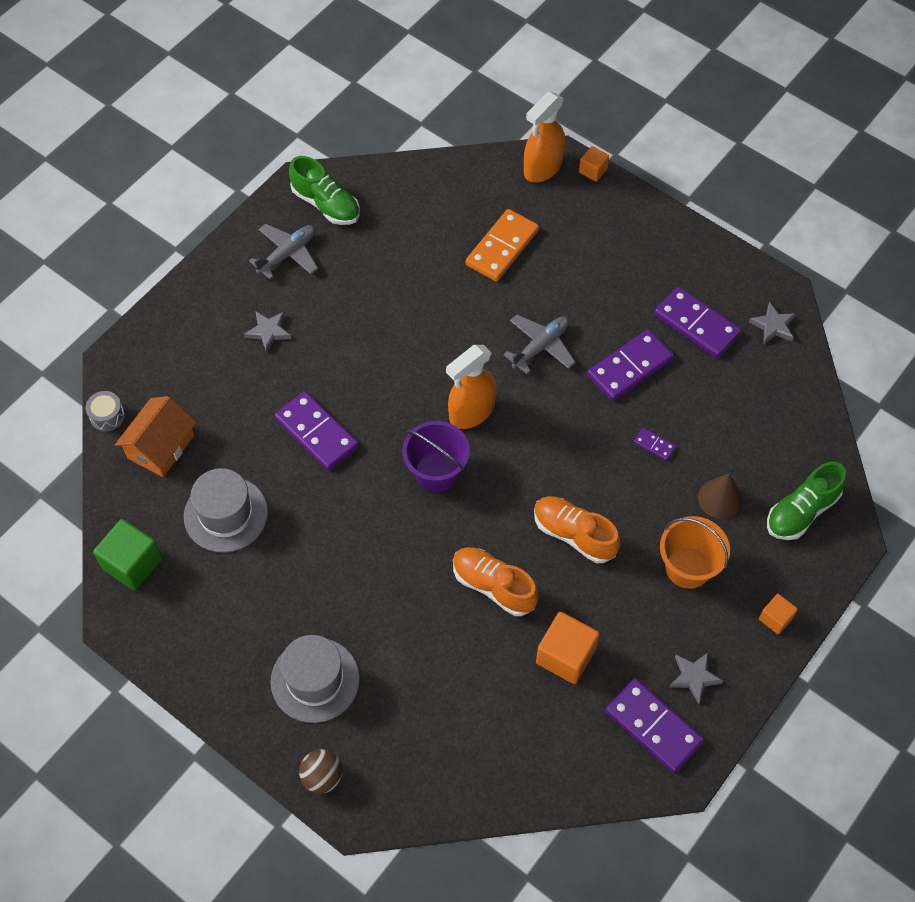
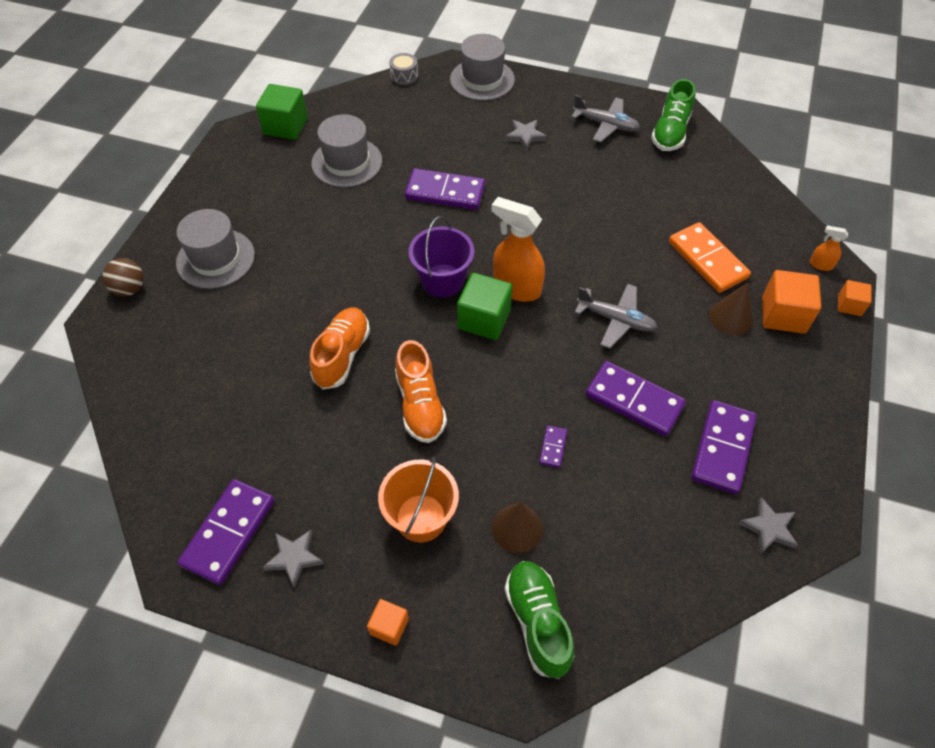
camera: 70 degrees right, 5 degrees down
(156, 340) = (482, 79): none -> grey hat
(161, 447) = (391, 110): orange house -> none
(317, 433) = (445, 192): purple domino -> purple domino turned 75 degrees clockwise
(498, 452) = (484, 319): none -> green cube
(502, 247) = (707, 260): orange domino -> orange domino turned 45 degrees clockwise
(542, 168) = (820, 265): orange spray bottle -> orange spray bottle, size x0.47
(565, 656) = (287, 433): orange cube -> orange cube (783, 315)
(572, 259) = (731, 317): none -> brown cone
(574, 535) = (420, 404): orange shoe -> orange shoe turned 150 degrees clockwise
(801, 511) = (538, 622): green shoe -> green shoe turned 45 degrees clockwise

